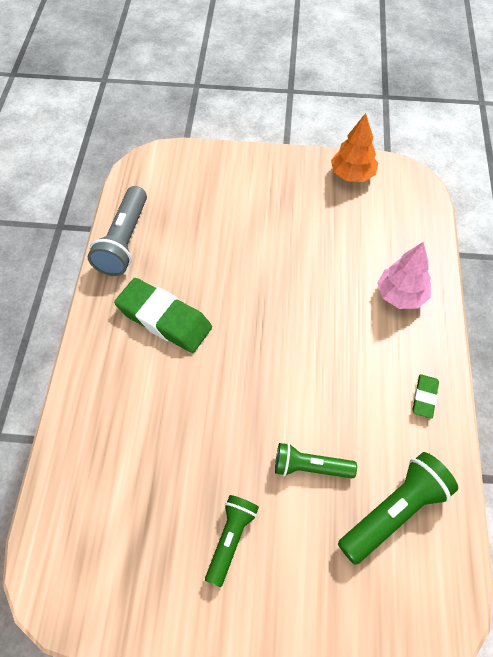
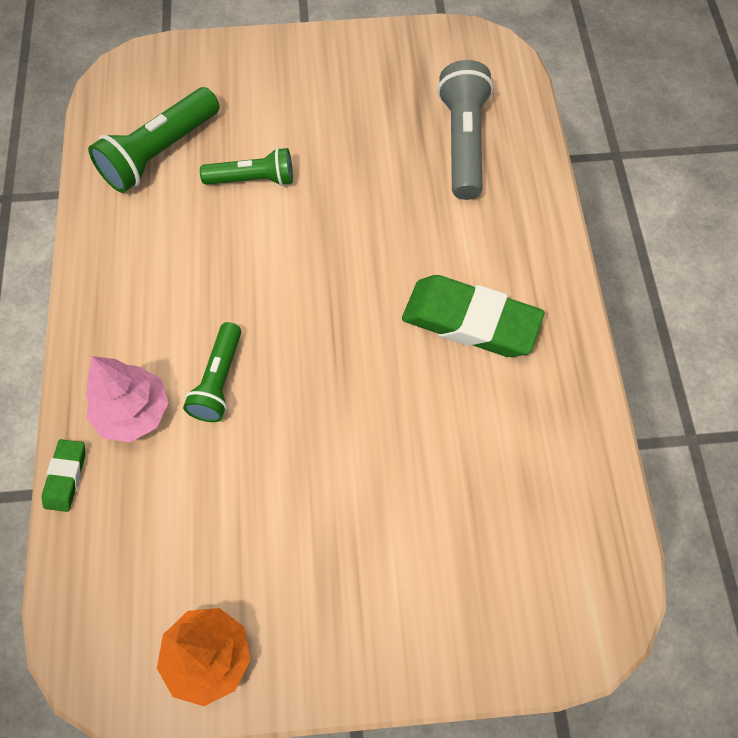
camera: 170 degrees right, 5 degrees up
(124, 241) = (576, 437): grey flashlight -> grey flashlight (463, 142)
(230, 539) = (329, 107): green flashlight -> green flashlight (219, 381)
(424, 397) = (114, 273): green eraser -> green eraser (66, 477)

